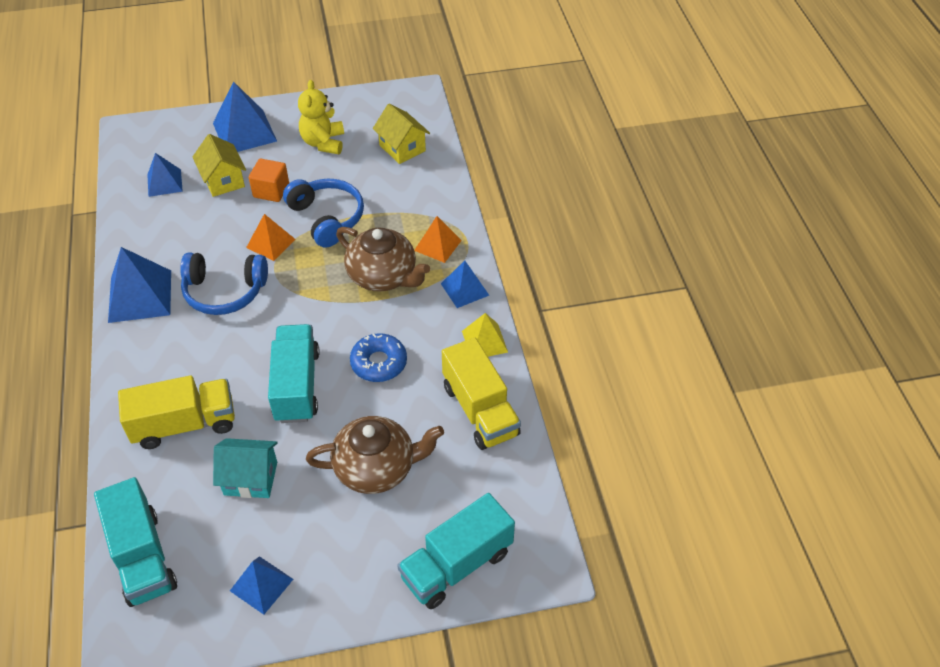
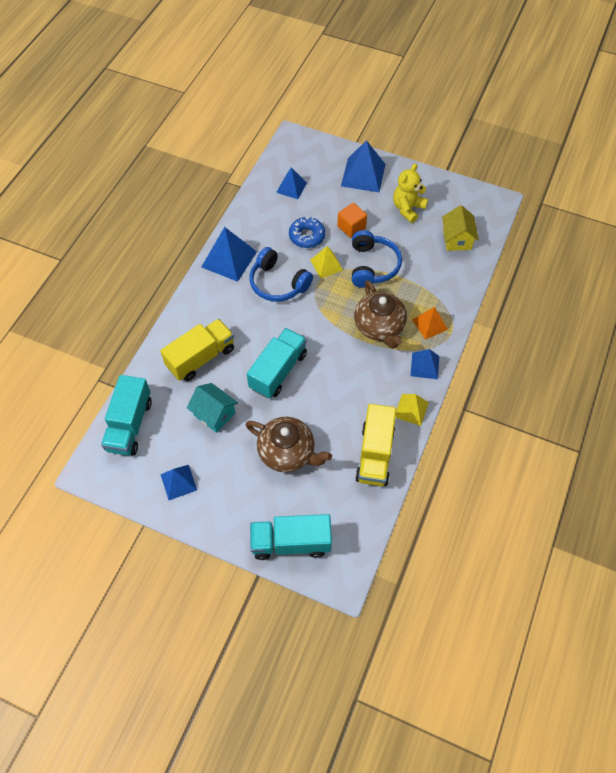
camera: 35 degrees right, 10 degrees up
(184, 424) = (201, 358): yellow truck -> yellow truck turned 60 degrees counterclockwise
(223, 180) = (327, 204): yellow house -> none
(271, 243) = (326, 265): orange pyramid -> yellow pyramid
(379, 363) = (336, 385): blue donut -> blue donut (307, 236)

